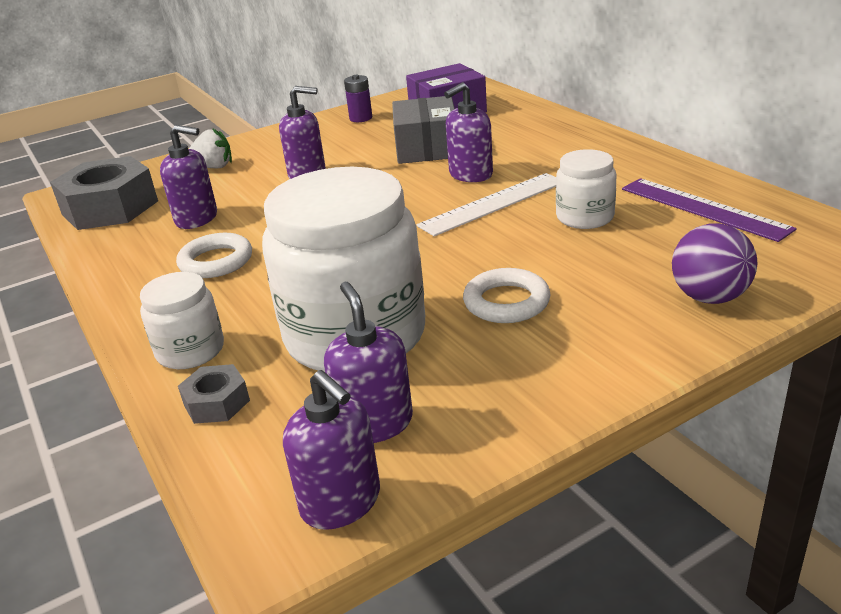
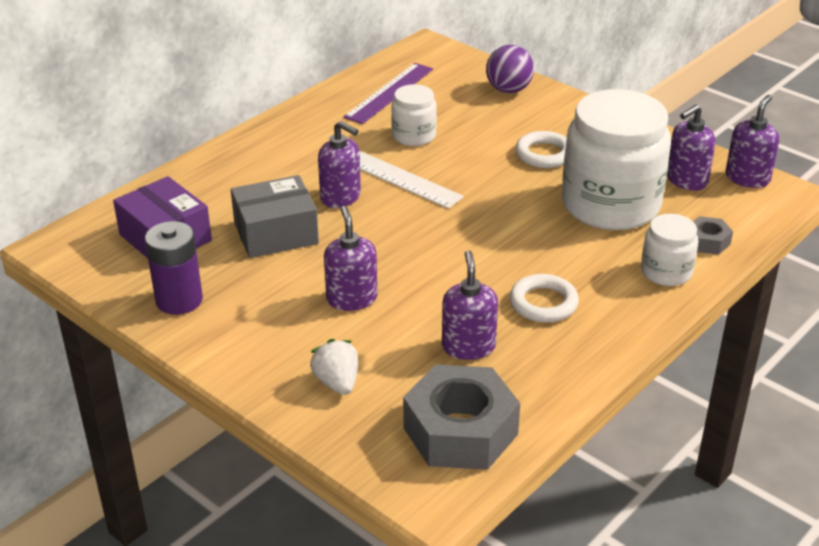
camera: 110 degrees left, 5 degrees up
(361, 118) = (179, 300): purple battery -> purple battery, size x1.60

